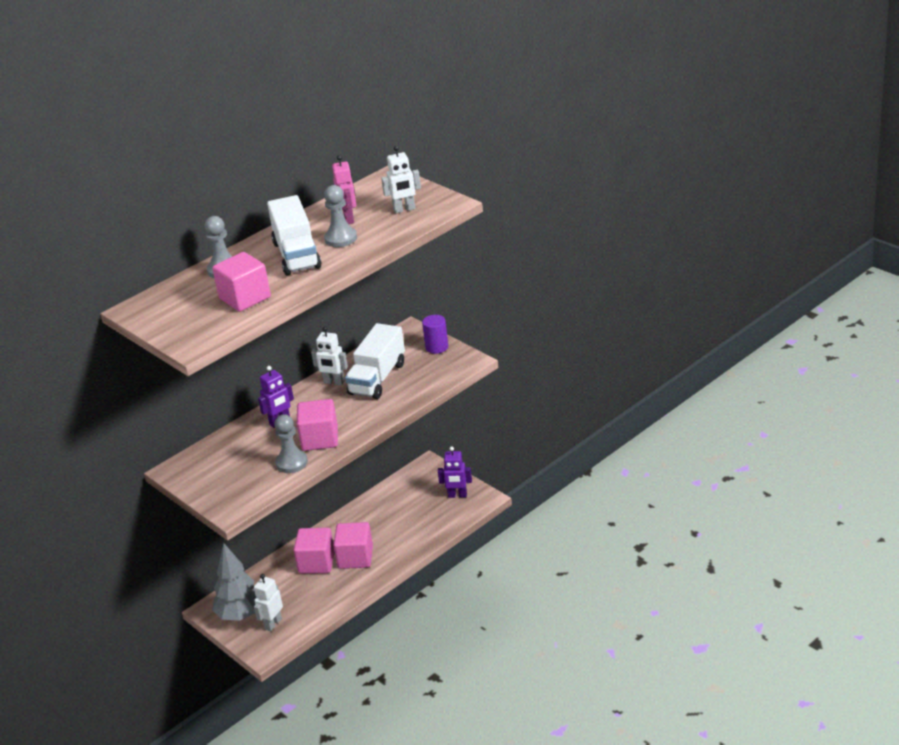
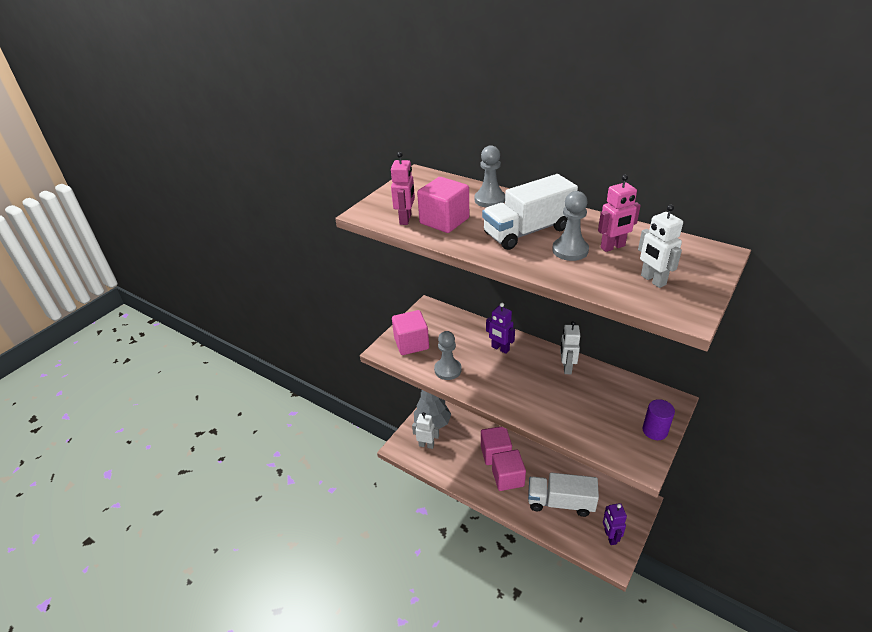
camera: 75 degrees right, 5 degrees up
(225, 320) = (406, 219): none -> pink robot
(320, 439) = (483, 379): pink cube -> pink cube (411, 343)
(377, 378) = (583, 396): white truck -> white truck (560, 502)

